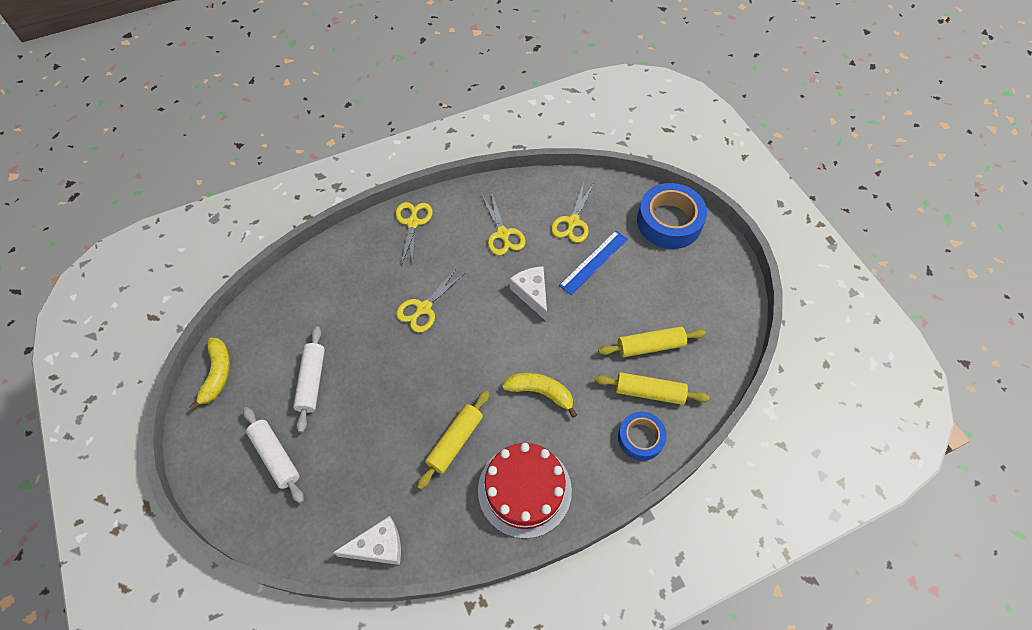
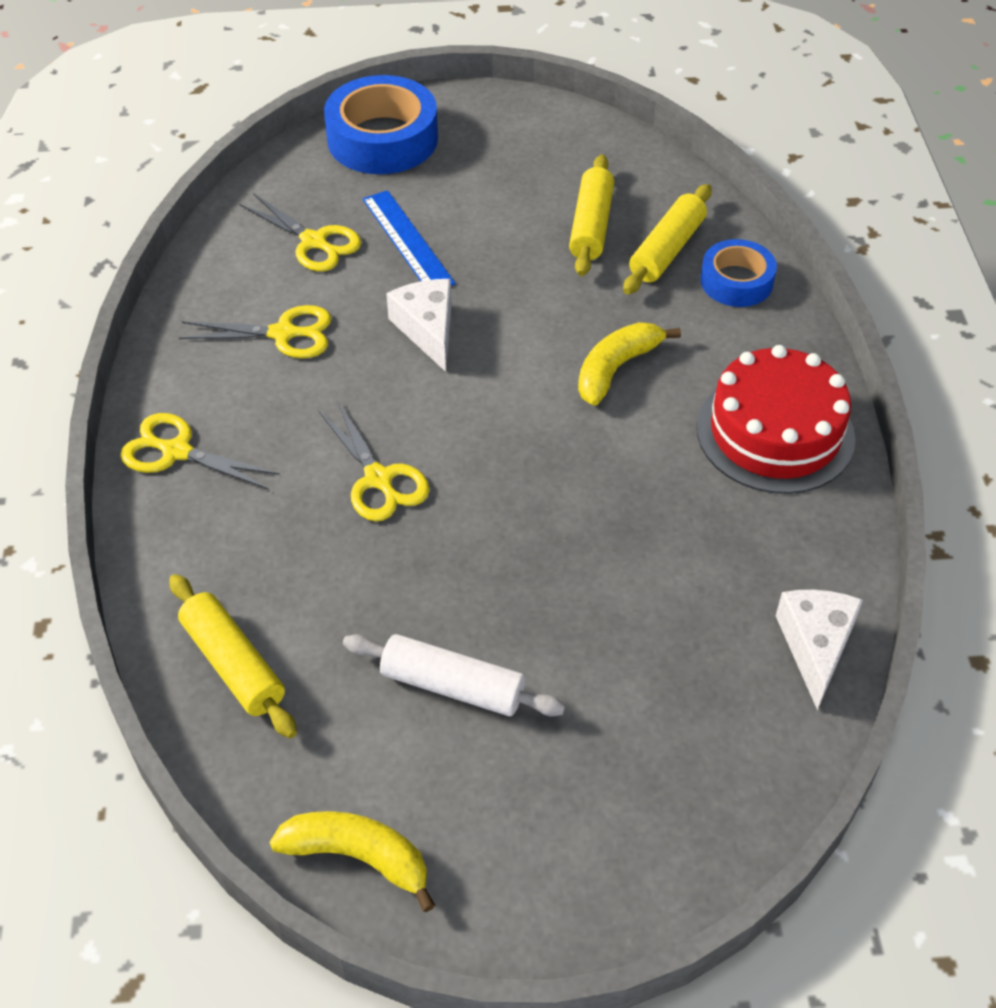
camera: 70 degrees left, 10 degrees down
(276, 456) = (591, 776): white rolling pin -> none
(455, 441) = (661, 498): yellow rolling pin -> yellow rolling pin (233, 664)
(532, 294) = (427, 329): white cheese -> white cheese turned 75 degrees clockwise

